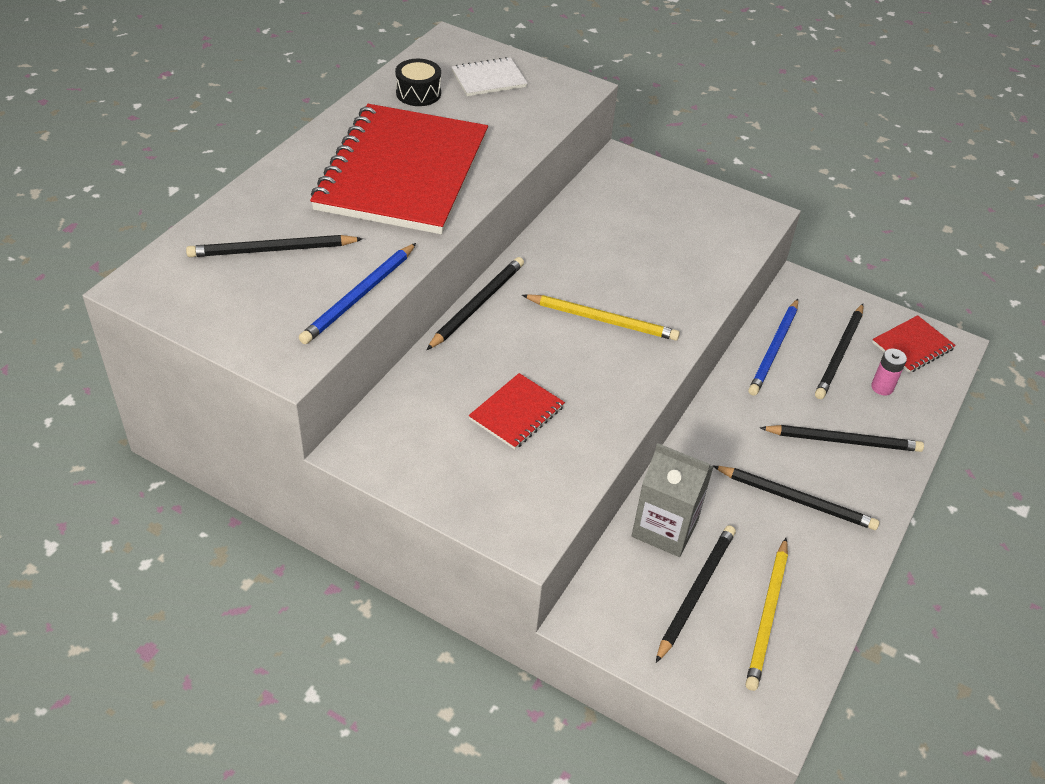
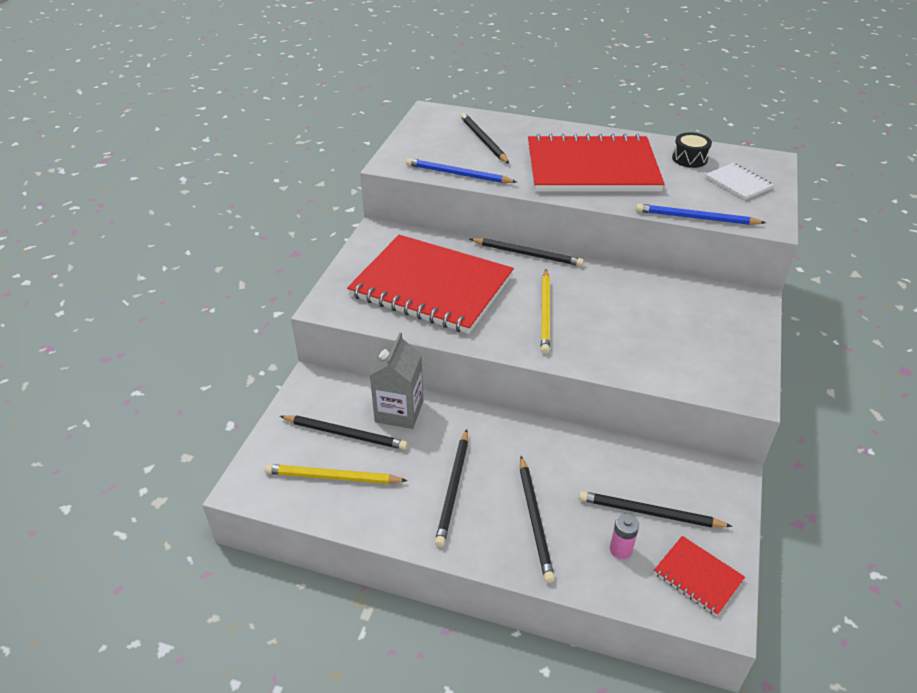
camera: 80 degrees right, 5 degrees down
(516, 413) = (431, 286): red notebook -> red notebook, size x2.41
(774, 349) = (627, 462): blue pencil -> blue pencil (696, 218)

